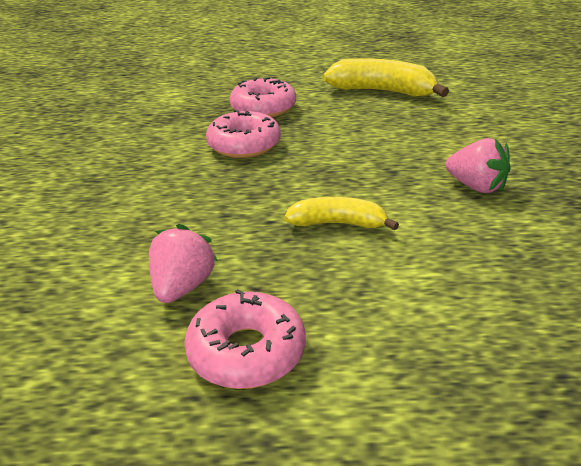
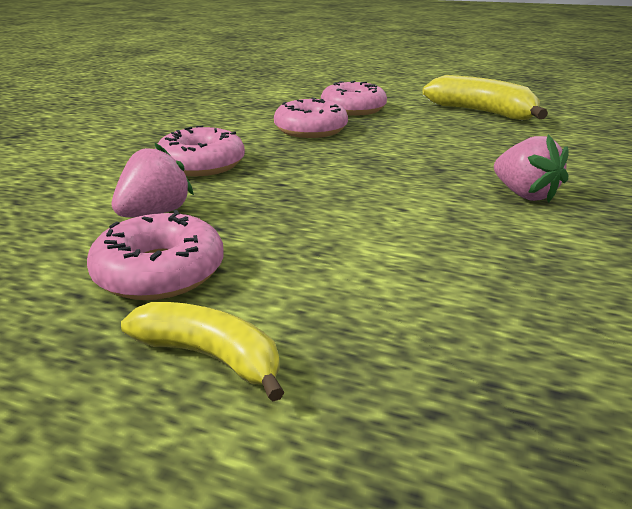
camera: 20 degrees right, 5 degrees down
(174, 214) = (201, 164): none -> pink donut
(338, 224) = (346, 197): yellow banana -> yellow banana (211, 357)

